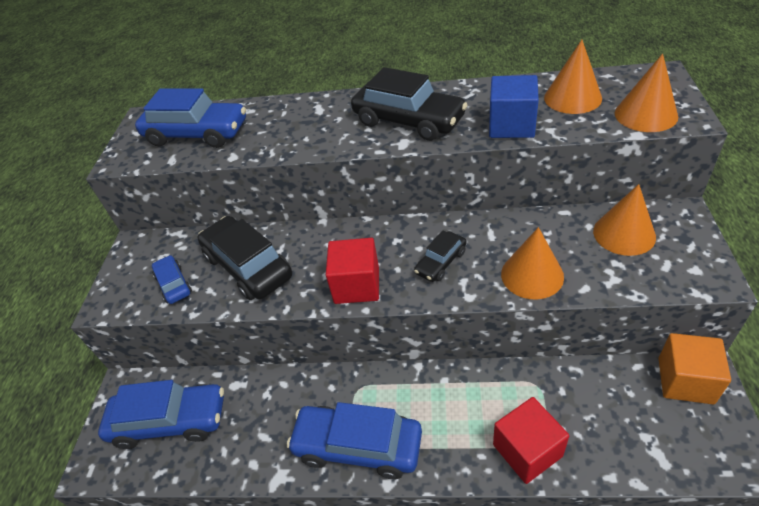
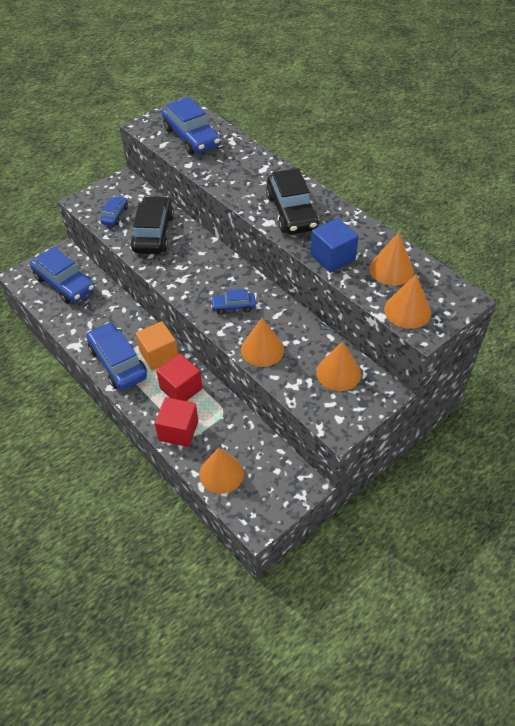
camera: 40 degrees right, 5 degrees up
(357, 285) = (183, 283): red cube -> red cube (181, 389)
(441, 262) = (233, 306): black car -> blue car
(632, 447) = (221, 473): none -> orange cone
(685, 380) = (291, 477): orange cube -> orange cube (159, 355)

